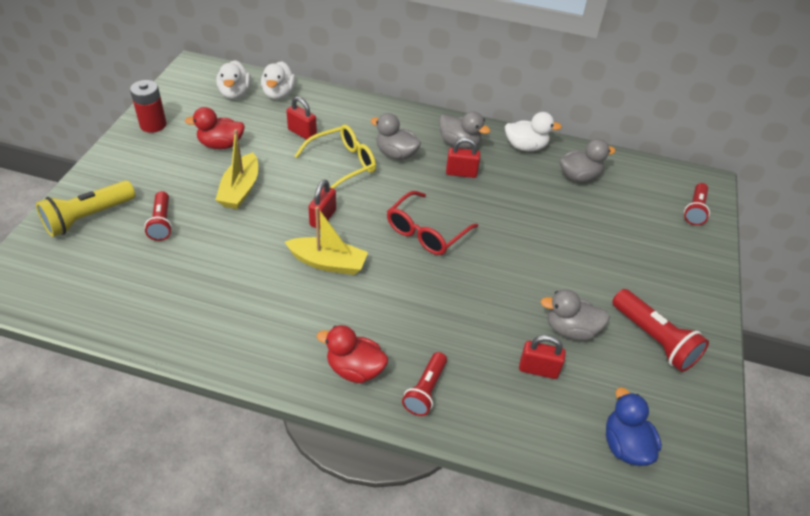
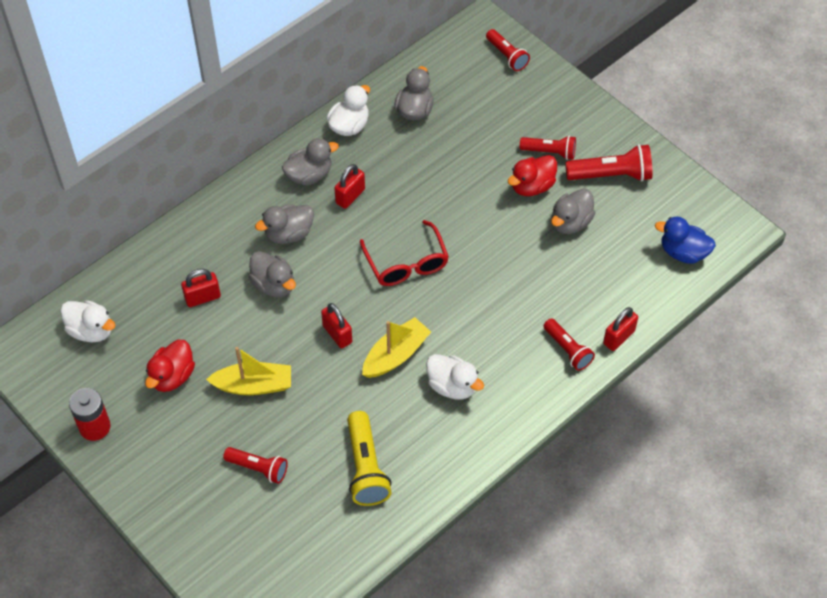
camera: 55 degrees left, 10 degrees up
(88, 217) = (209, 529): yellow flashlight -> yellow flashlight (366, 467)
(240, 189) = (253, 385): yellow boat -> yellow boat turned 45 degrees counterclockwise
(278, 94) = (121, 291): white duck -> white duck (452, 386)
(342, 164) = (274, 285): yellow glasses -> grey duck
(355, 369) = (520, 387): red duck -> red duck (532, 186)
(538, 369) = (593, 266): red padlock -> red padlock (618, 337)
(630, 281) = (549, 152): none -> red flashlight

